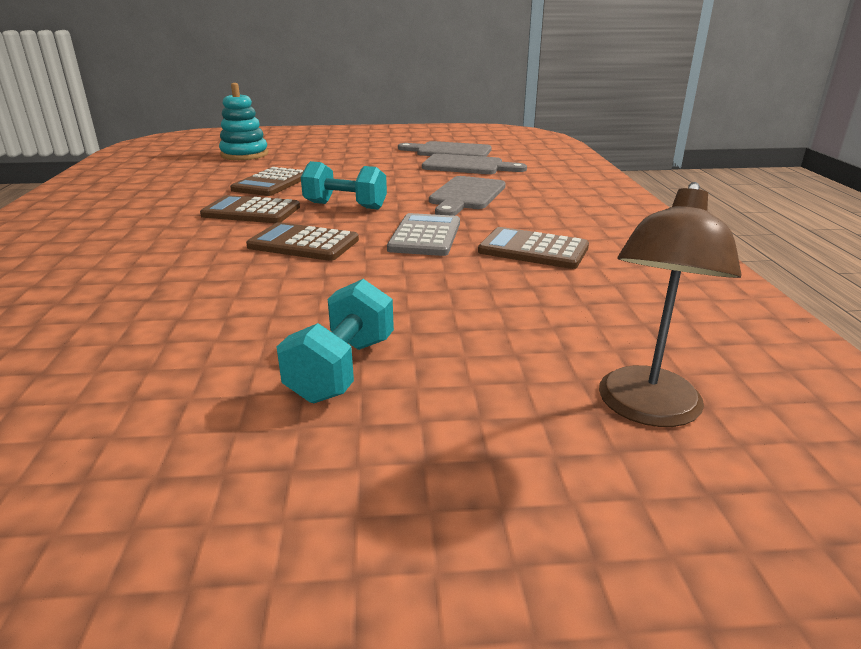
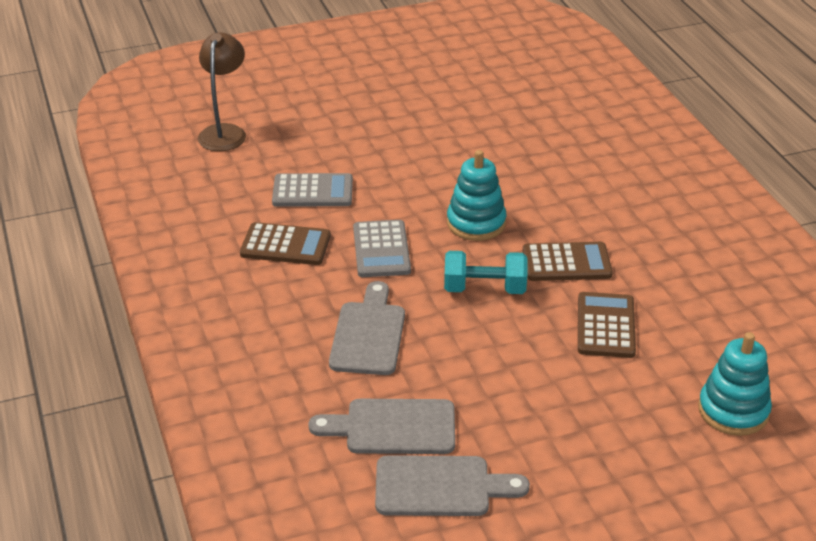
camera: 165 degrees right, 10 degrees up
(303, 243) = (476, 223): brown calculator -> turquoise stacking toy
(342, 369) = (375, 130): turquoise dumbbell -> none
(487, 293) = (312, 191): none -> grey calculator

